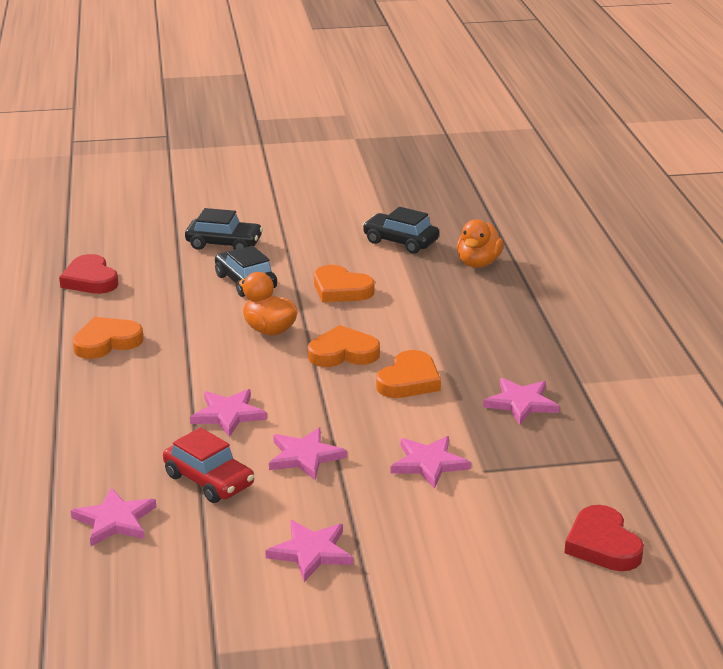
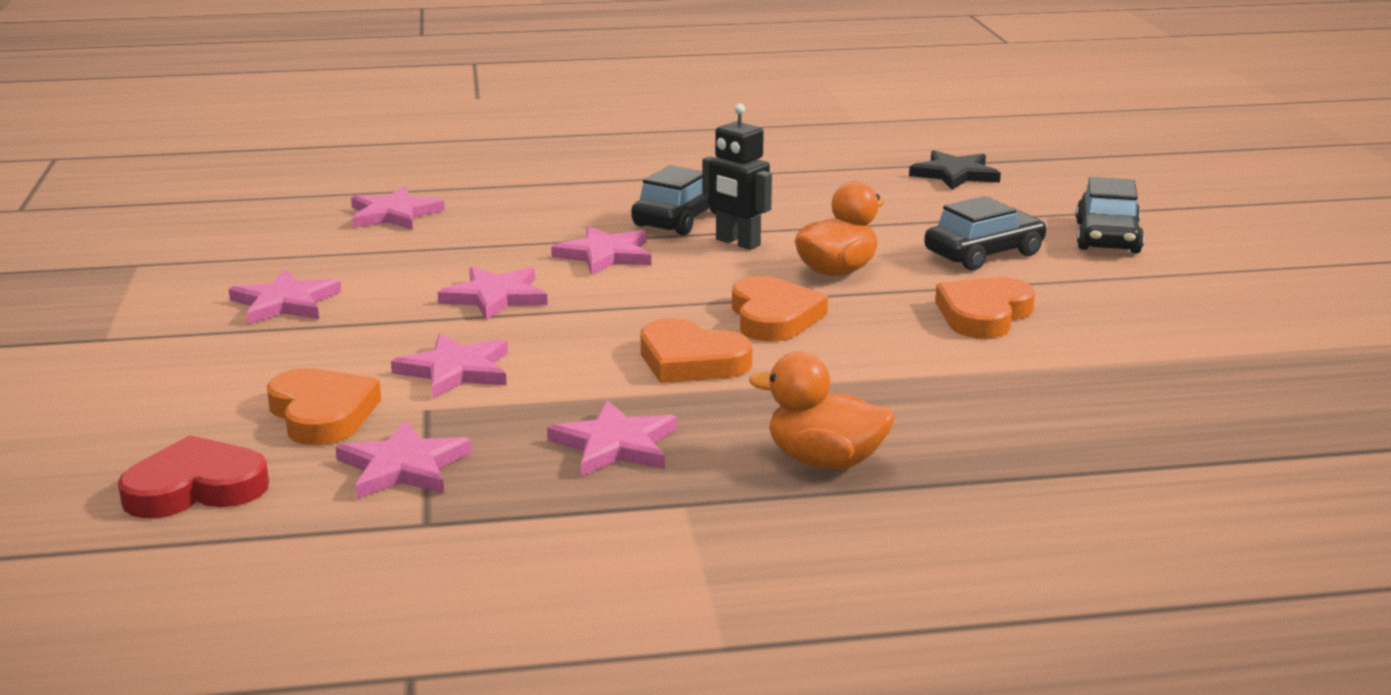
camera: 90 degrees right, 5 degrees down
(90, 280) = (955, 174): red heart -> black star
(107, 342) = (787, 191): orange heart -> orange heart (322, 414)
(209, 480) = (457, 251): red car -> none
(212, 363) = (737, 243): none -> black robot
(400, 242) = (1196, 360): black car -> black car (680, 219)
(478, 263) = (1142, 427): orange duck -> orange duck (825, 461)
(560, 471) = (403, 467): none -> pink star

